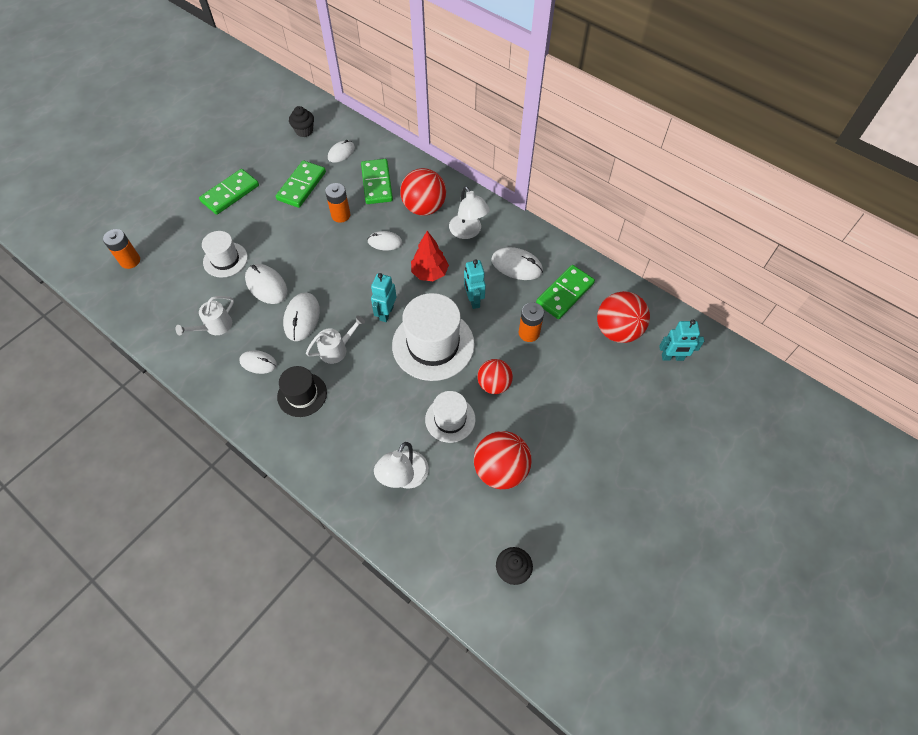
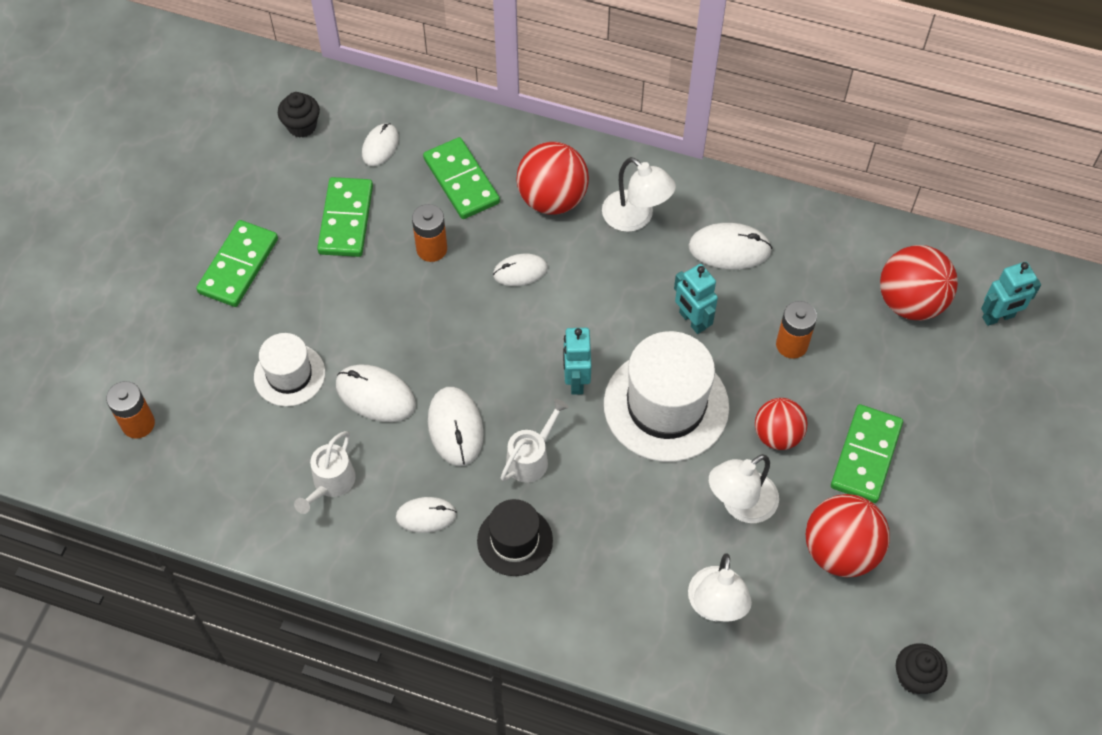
camera: 20 degrees left, 0 degrees up
(430, 273) = (609, 299): red tree -> none
(450, 419) = (740, 505): white hat -> white lamp
(565, 293) = (815, 270): green domino -> green domino (866, 455)

